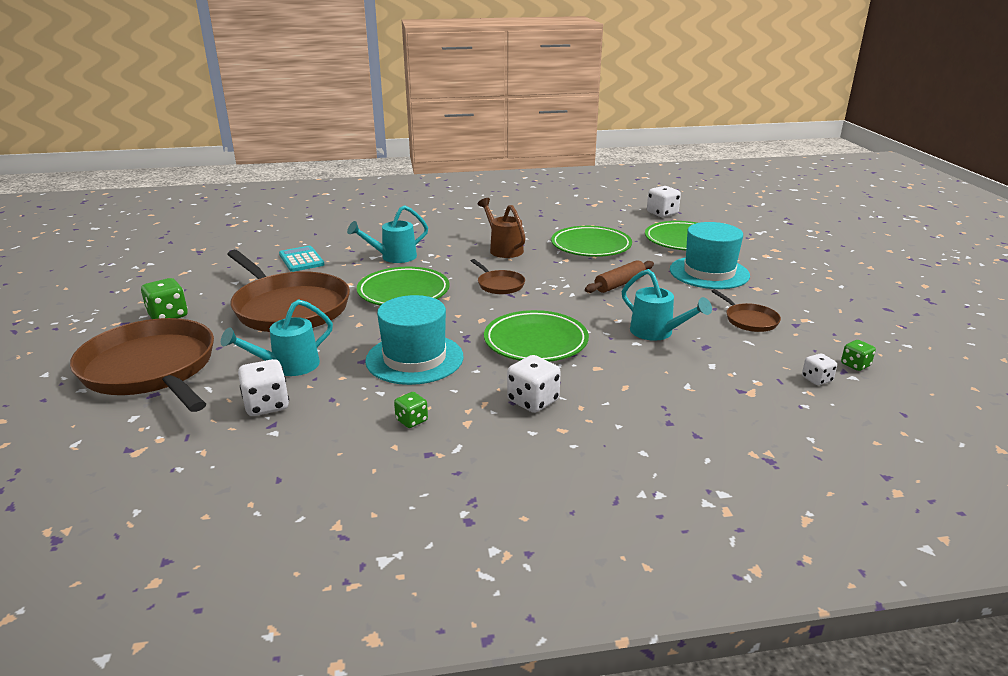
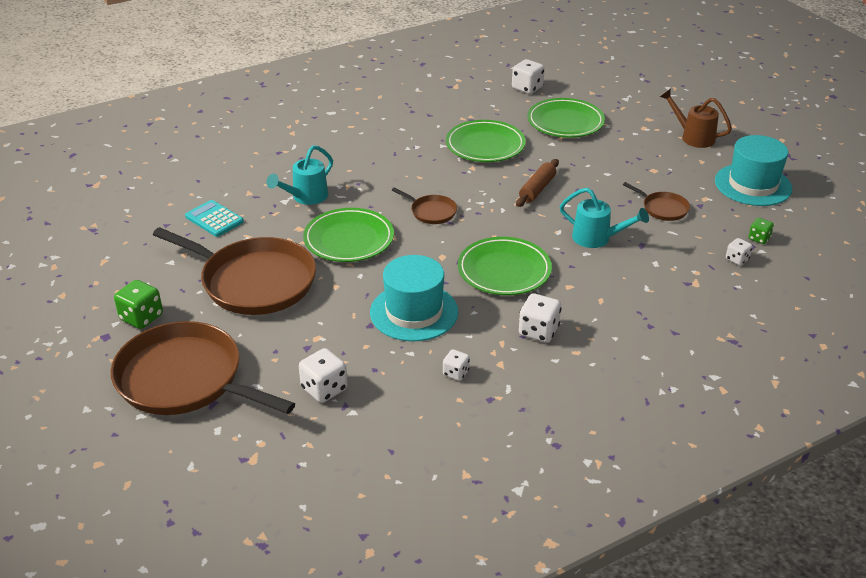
camera: 20 degrees left, 10 degrees up
(288, 366) = (310, 346): turquoise watering can -> none
(411, 420) = (456, 373): green dice -> white dice
(503, 249) = (406, 165): brown watering can -> brown watering can (693, 137)
(709, 272) = (606, 159): turquoise hat -> turquoise hat (753, 185)

